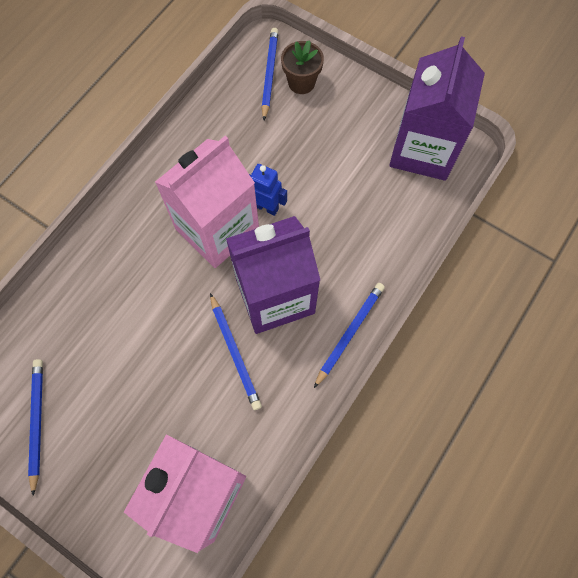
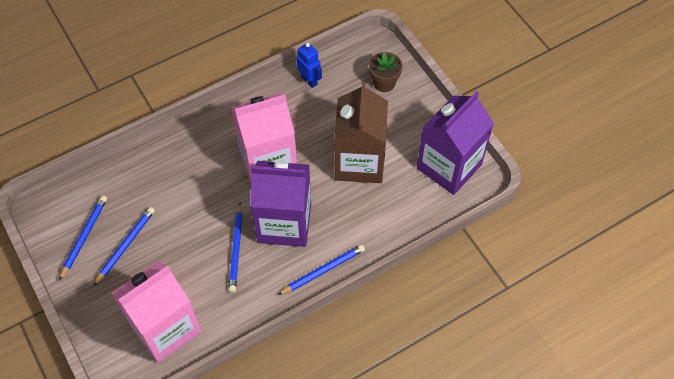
camera: 25 degrees right, 10 degrees down
(266, 207) = (310, 160): blue robot -> blue robot (309, 80)
(269, 74) = (363, 68): blue pencil -> blue pencil (125, 246)
(322, 185) = (359, 161): none -> brown carton

